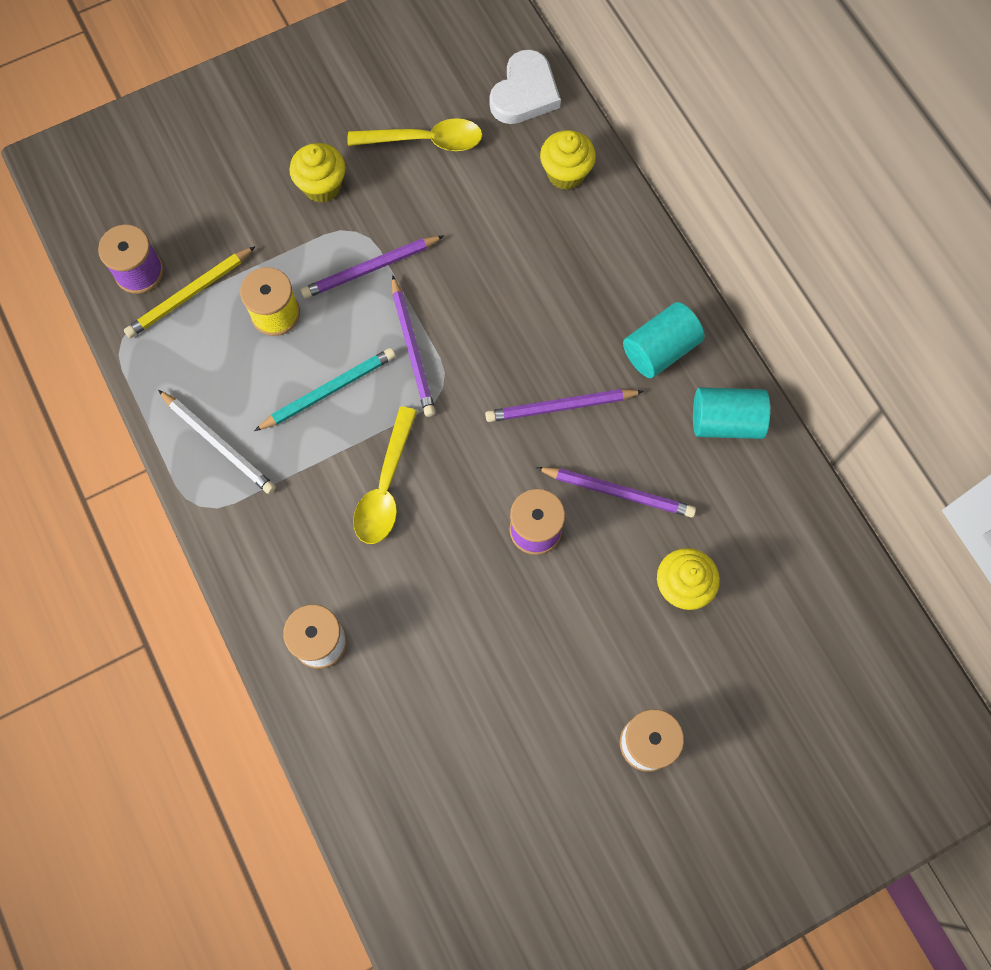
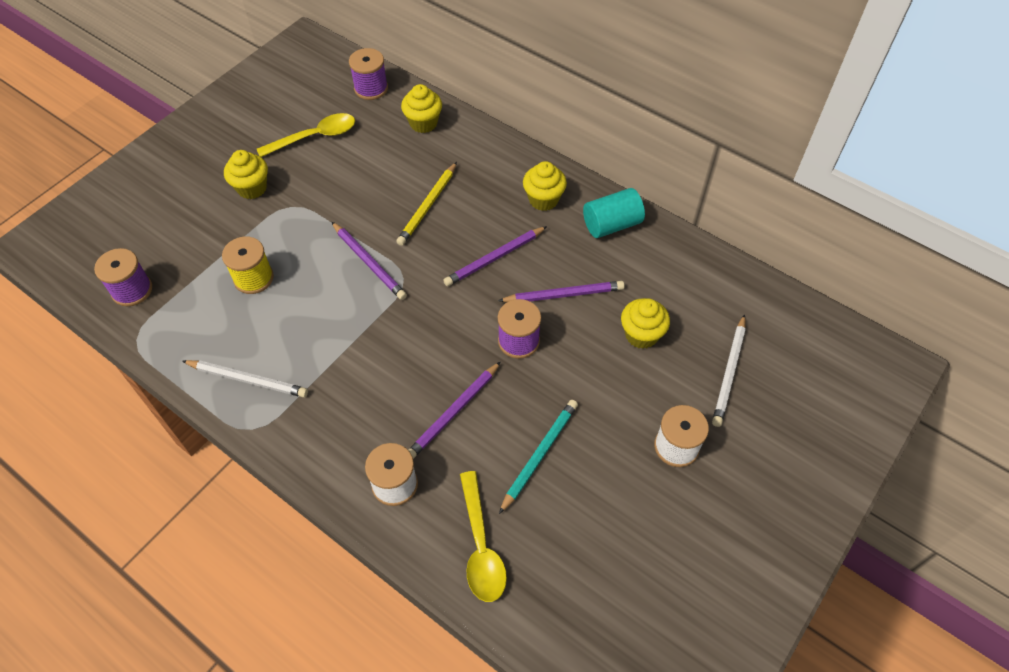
camera: 25 degrees left, 15 degrees down
(190, 294) = (179, 290): yellow pencil -> yellow pencil (428, 206)
(328, 391) = (318, 312): turquoise pencil -> turquoise pencil (539, 455)
(370, 268) = (313, 225): purple pencil -> purple pencil (454, 412)
(385, 487) = (393, 357): yellow spoon -> yellow spoon (481, 546)
(524, 93) = (371, 88): white heart -> purple spool
(660, 350) = (543, 199): turquoise cylinder -> yellow cupcake
(759, 681) = (729, 372): none -> white pencil

